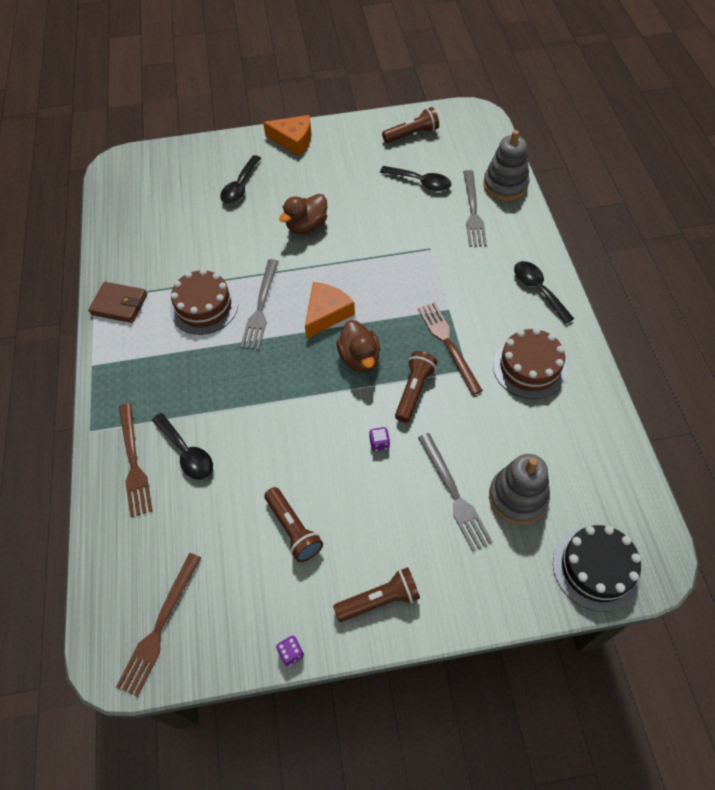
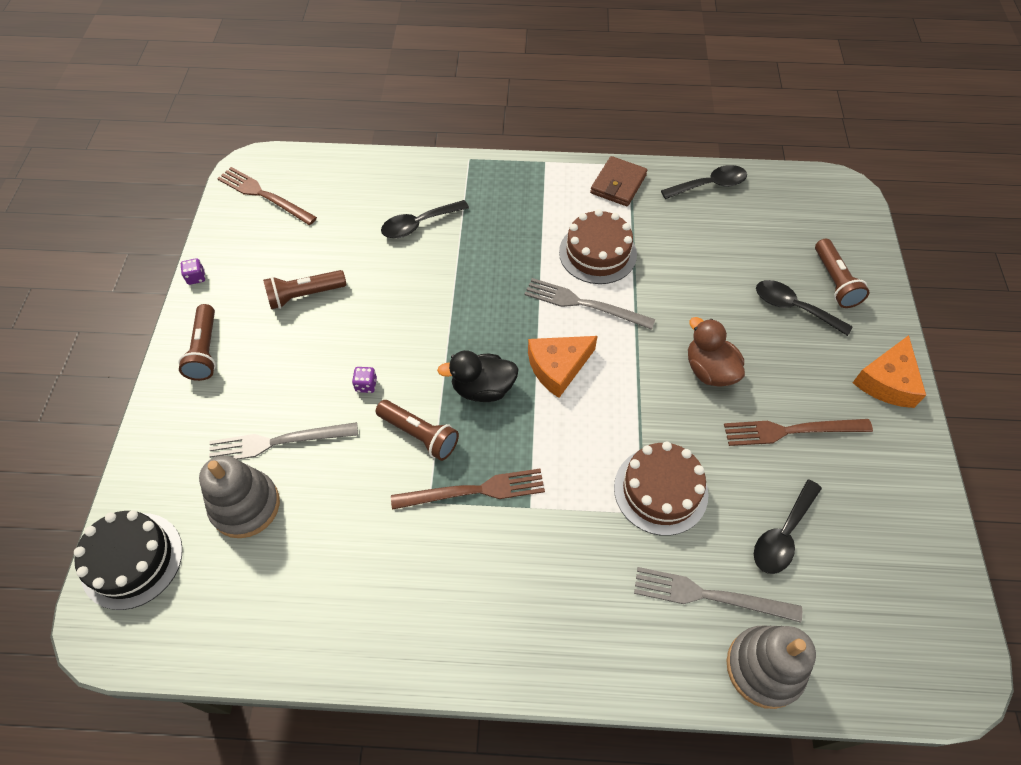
camera: 100 degrees right, 0 degrees up
(134, 462) = (424, 187): brown fork -> brown fork (791, 431)
(327, 314) = (558, 367): orange cheese -> orange cheese turned 105 degrees clockwise
(359, 358) = (483, 388): brown duck -> black duck
(412, 134) = (900, 550): brown flashlight -> brown flashlight (834, 281)
(529, 367) = (408, 580): brown cake -> brown cake (660, 490)
(538, 290) = (534, 641): black spoon -> black spoon (710, 185)

